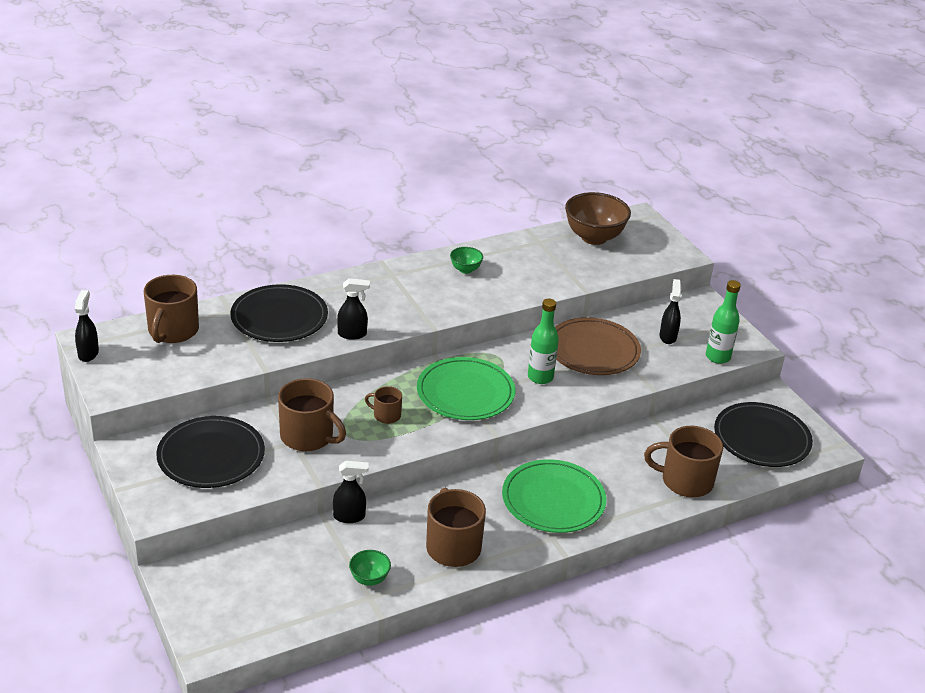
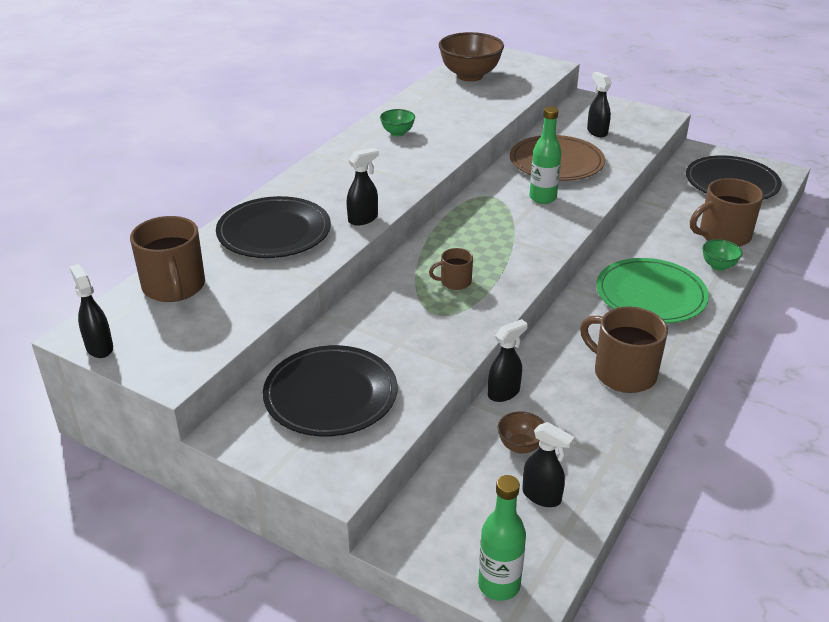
camera: 30 degrees left, 0 degrees up
(292, 597) = (542, 496): none -> black spray bottle
(308, 436) = (406, 332): brown mug -> none
(317, 558) = (520, 446): none -> brown bowl
(369, 579) = (590, 440): green bowl -> green bowl (718, 266)
(465, 393) = (499, 234): green plate -> none
(717, 357) = (650, 132): green bottle -> green bottle (499, 585)

